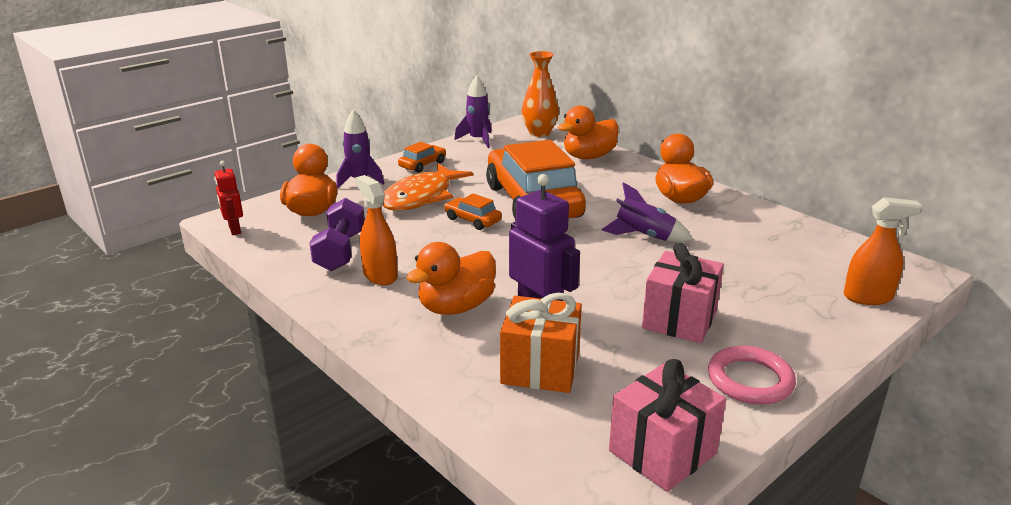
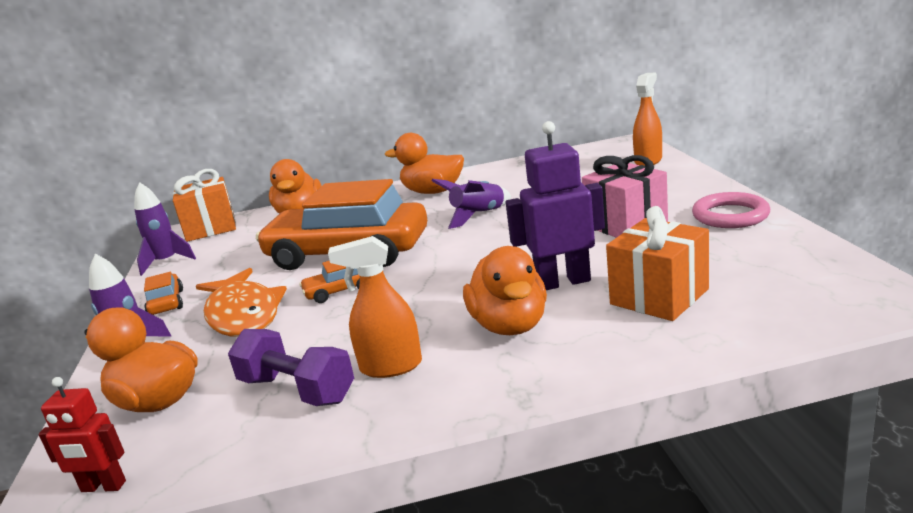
camera: 55 degrees left, 5 degrees down
(539, 133) = (211, 228): orange vase -> orange gift
(662, 452) = (814, 264): pink gift -> none

